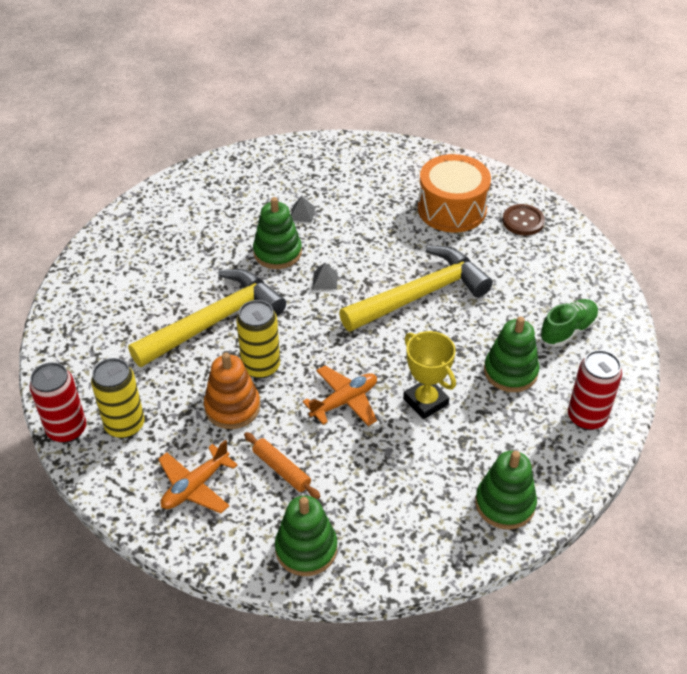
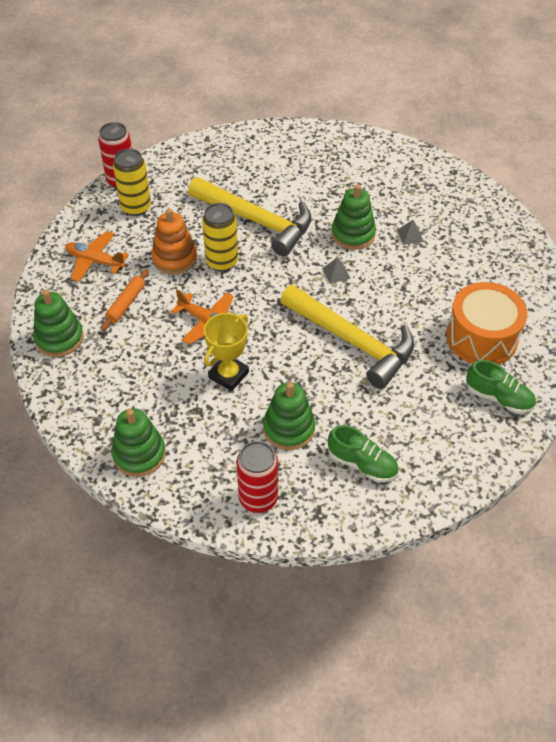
camera: 70 degrees right, 5 degrees up
(523, 221) = (498, 398): brown button -> green shoe

